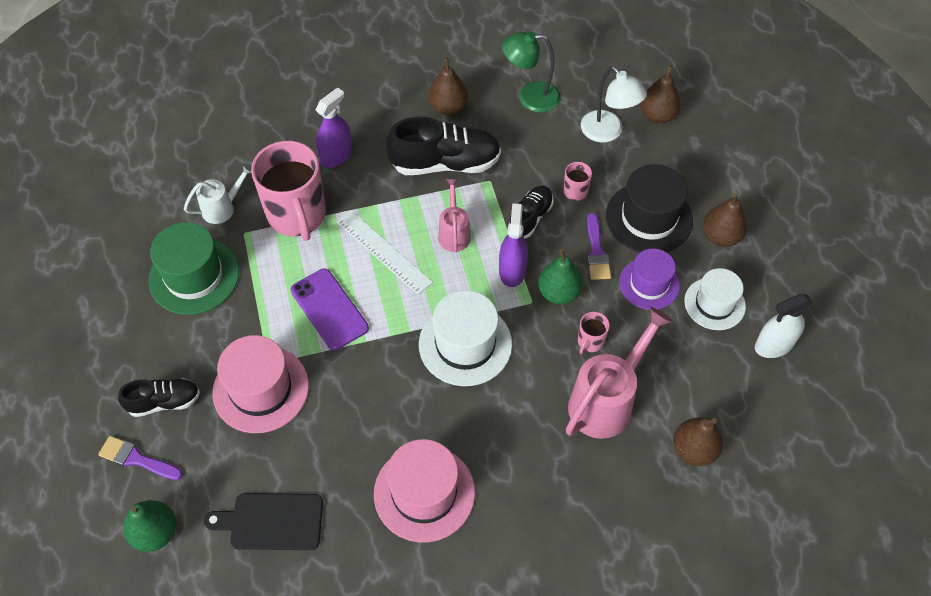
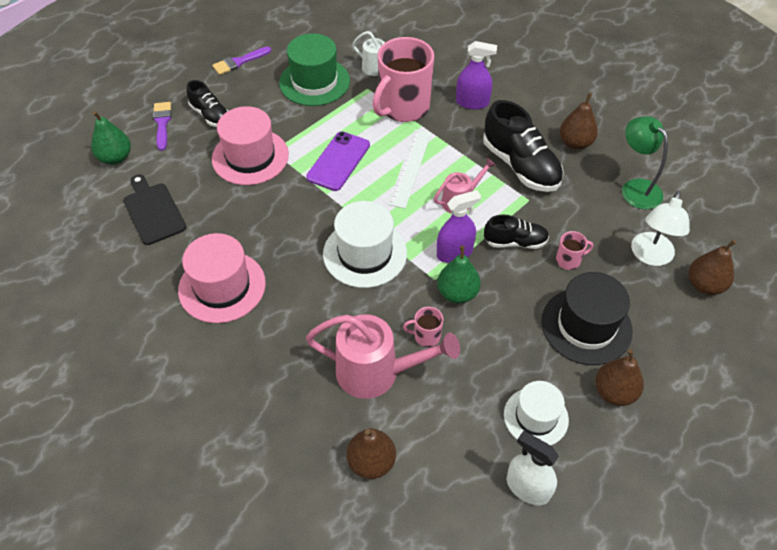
camera: 60 degrees right, 5 degrees down
(596, 252) = (519, 302): purple brush -> purple brush (239, 62)
(649, 284) = (517, 355): purple hat -> none

